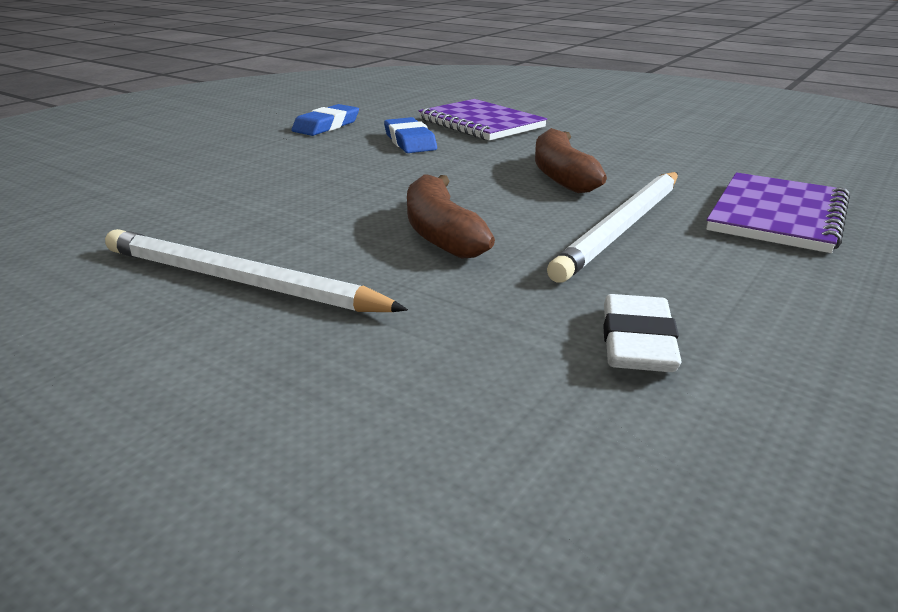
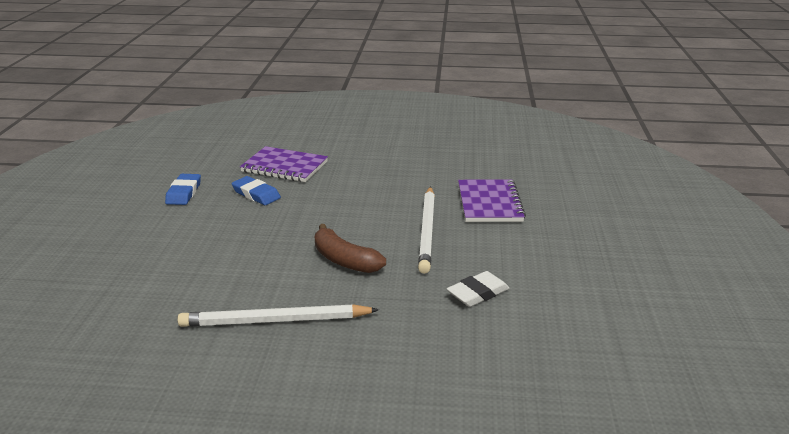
camera: 30 degrees left, 0 degrees up
(561, 175) = (369, 201): brown banana -> none
(637, 342) = (478, 293): white eraser -> white eraser turned 75 degrees clockwise

